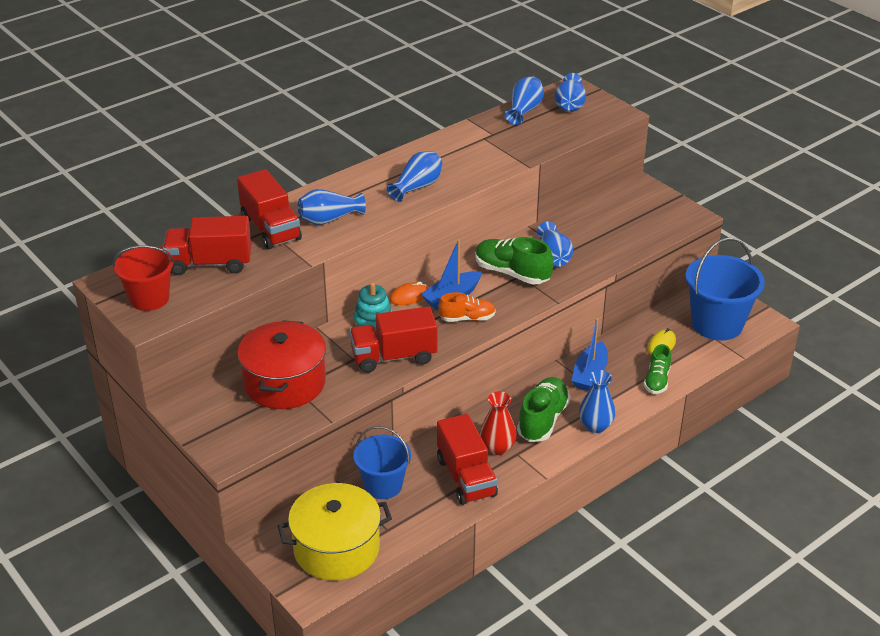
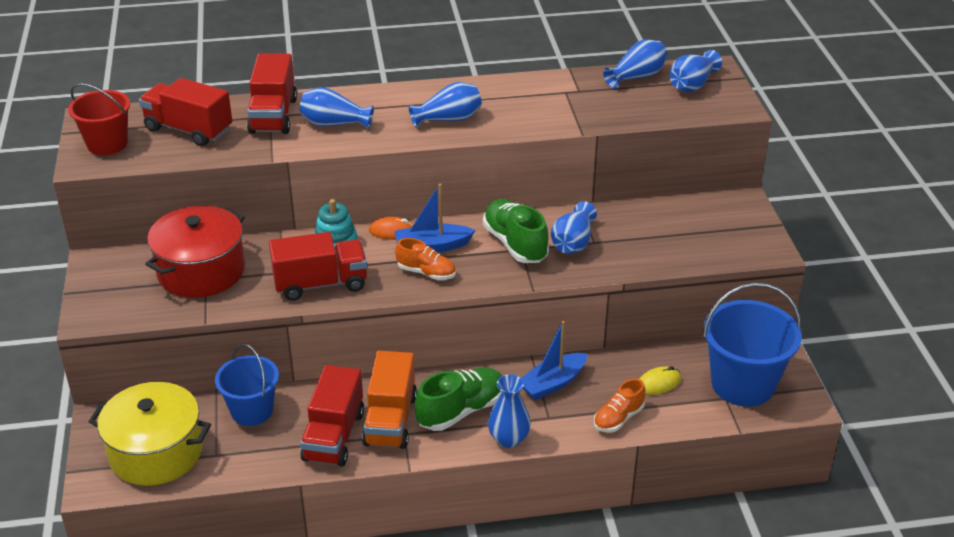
camera: 30 degrees right, 0 degrees up
(394, 357) = (320, 284): red truck -> red truck turned 150 degrees clockwise
(497, 448) = (390, 420): red vase -> orange truck
(657, 380) = (618, 418): green shoe -> orange shoe

